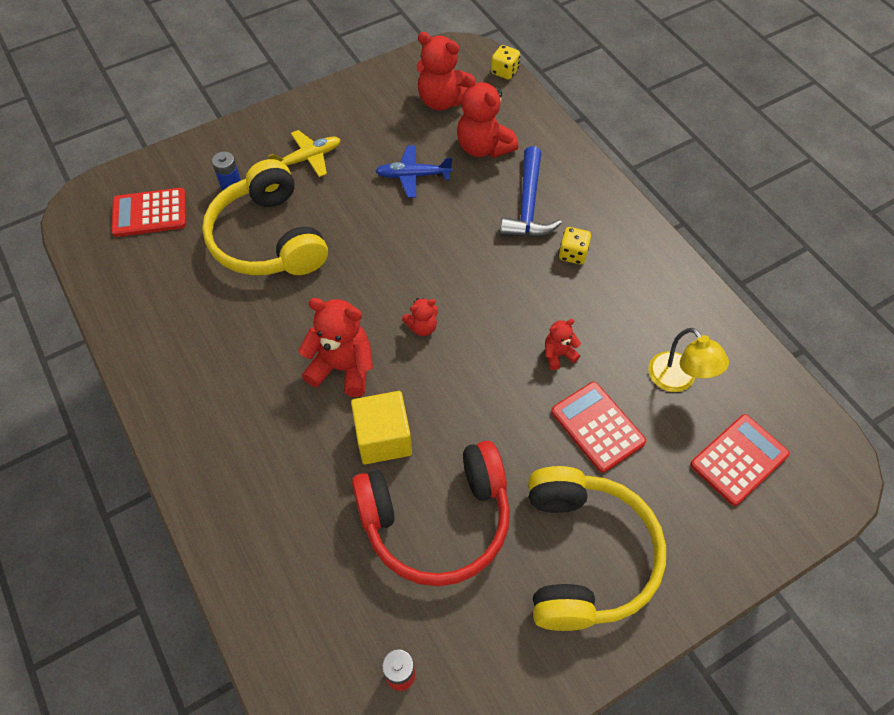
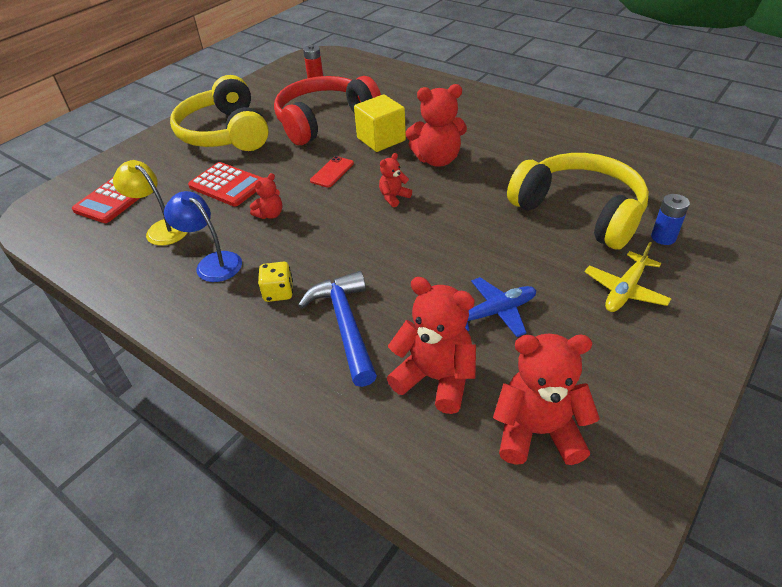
camera: 160 degrees right, 15 degrees down
(150, 213) = (704, 195): red calculator -> none
(469, 398) = (332, 172): none -> red phone
(504, 72) = (480, 534): yellow dice -> none
(627, 310) = (212, 263): none -> blue lamp

